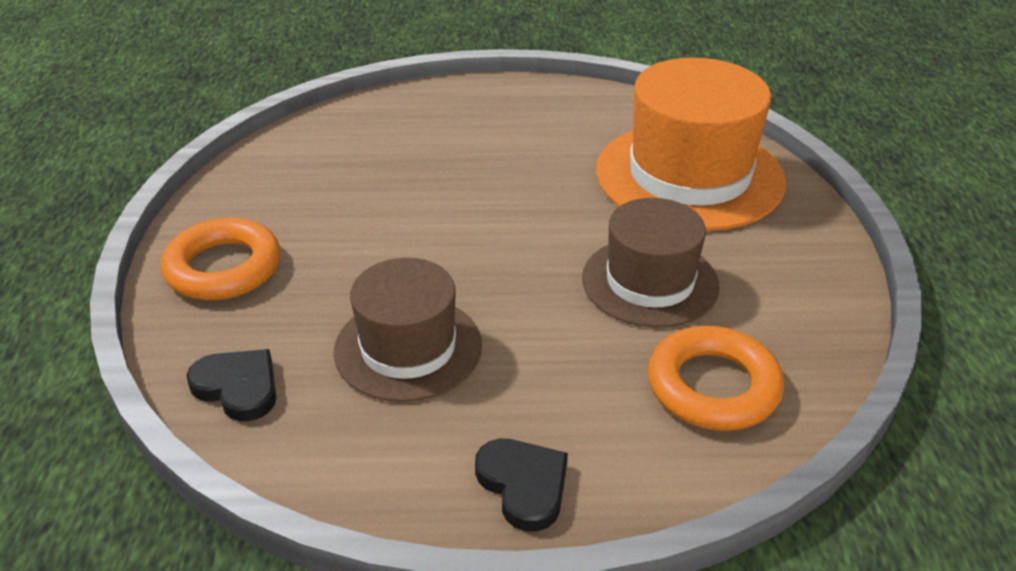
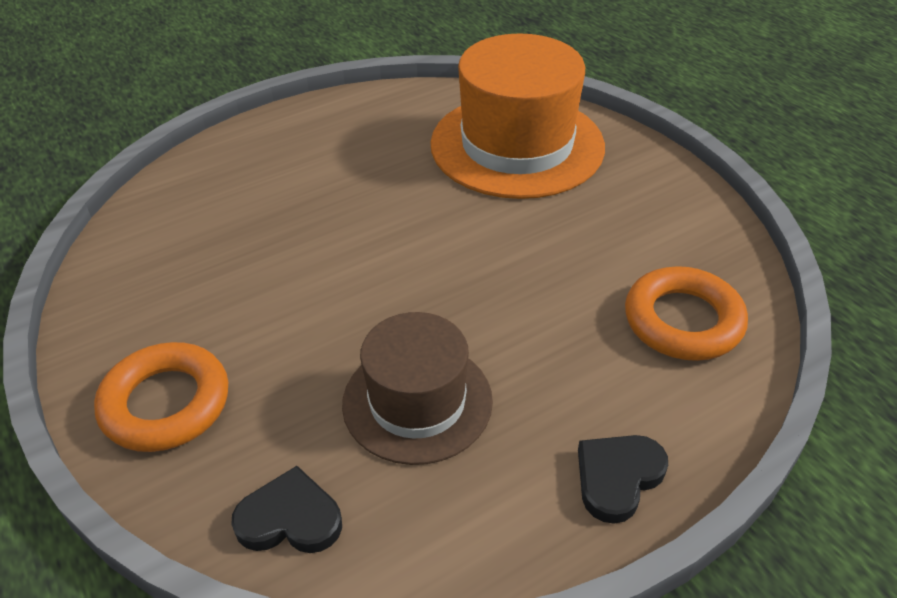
camera: 30 degrees left, 5 degrees up
(523, 485) = (617, 477): black heart -> black heart turned 75 degrees counterclockwise
(650, 282) = (564, 251): brown hat -> none

